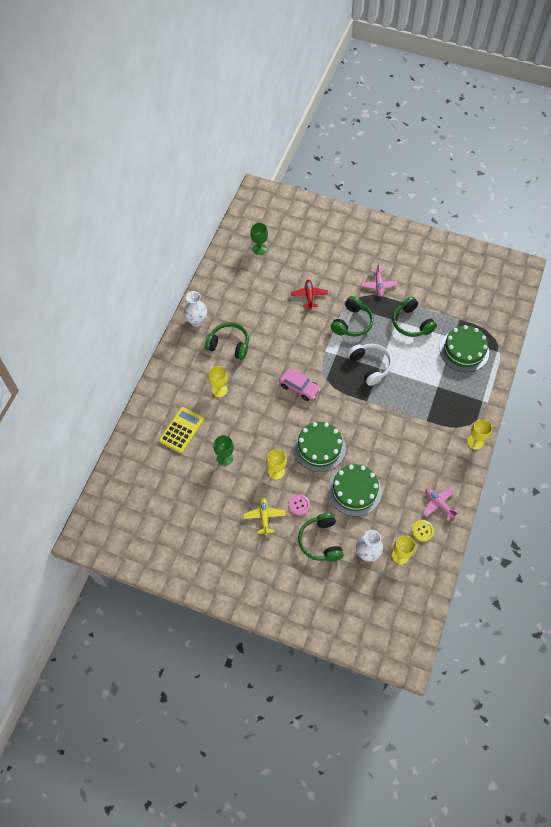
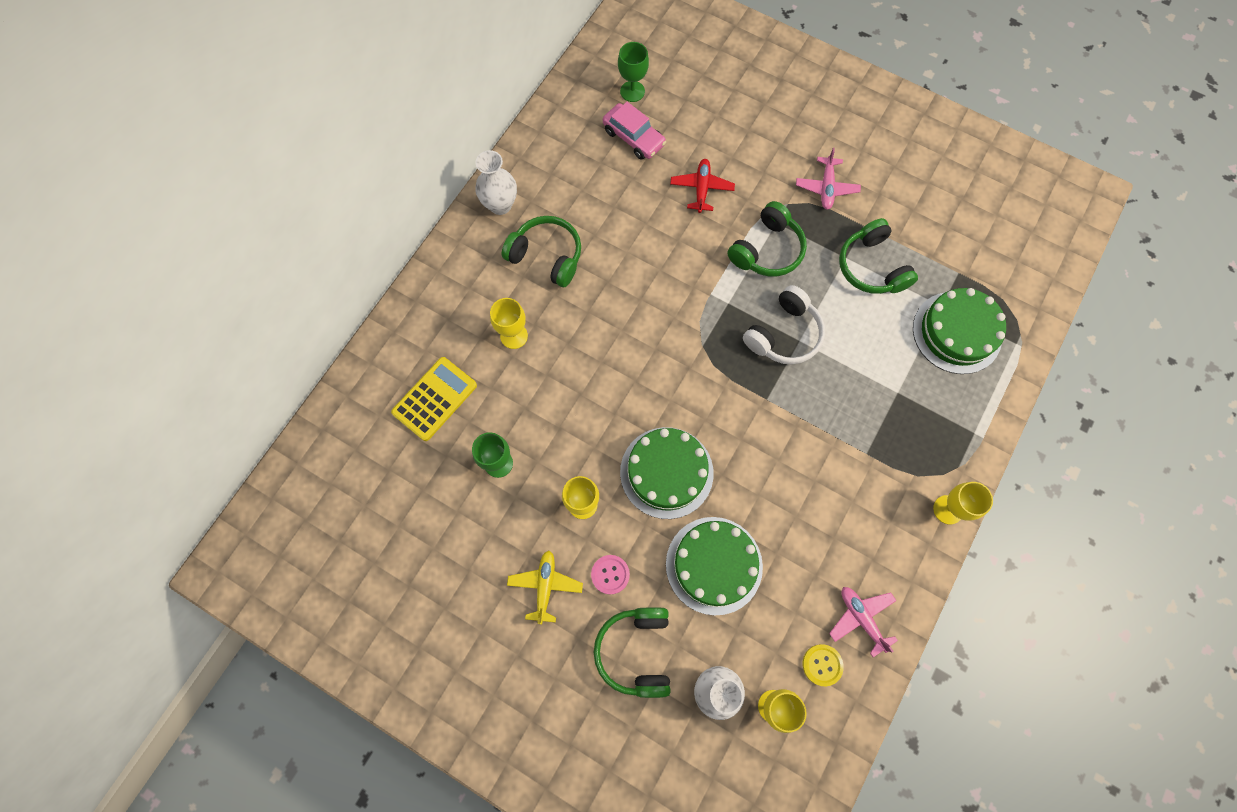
camera: 10 degrees right, 10 degrees up
(299, 387) = (652, 354): pink car -> pink car (634, 137)
(370, 366) = (784, 334): white headphones -> white headphones turned 60 degrees clockwise

